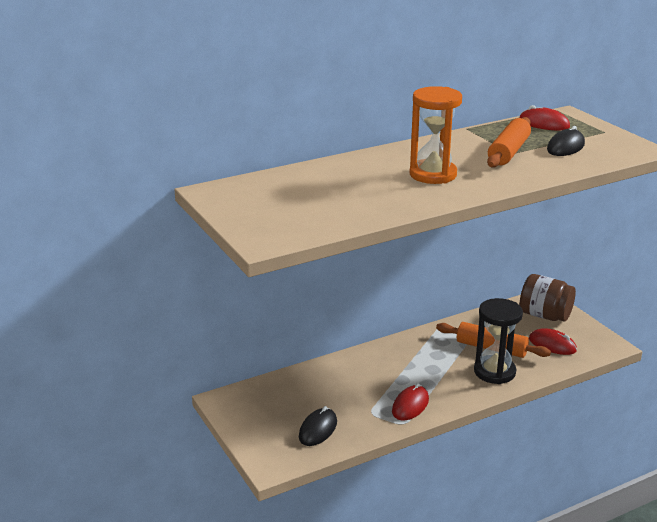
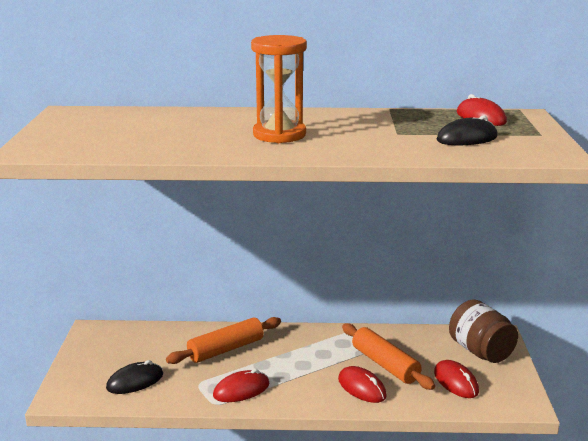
camera: 30 degrees right, 5 degrees down
(494, 372) = (361, 387): black hourglass -> red mouse
(509, 152) = (394, 132): orange rolling pin -> orange rolling pin (226, 349)

